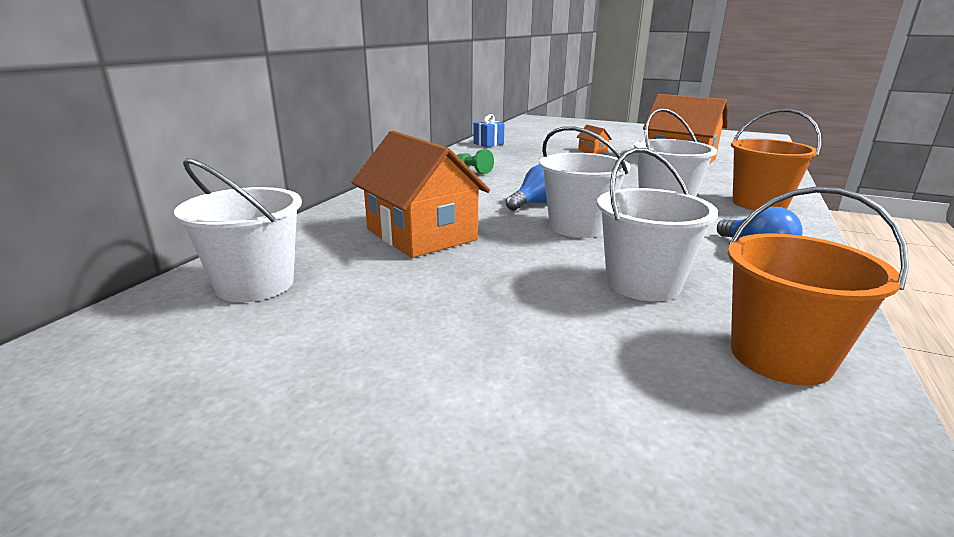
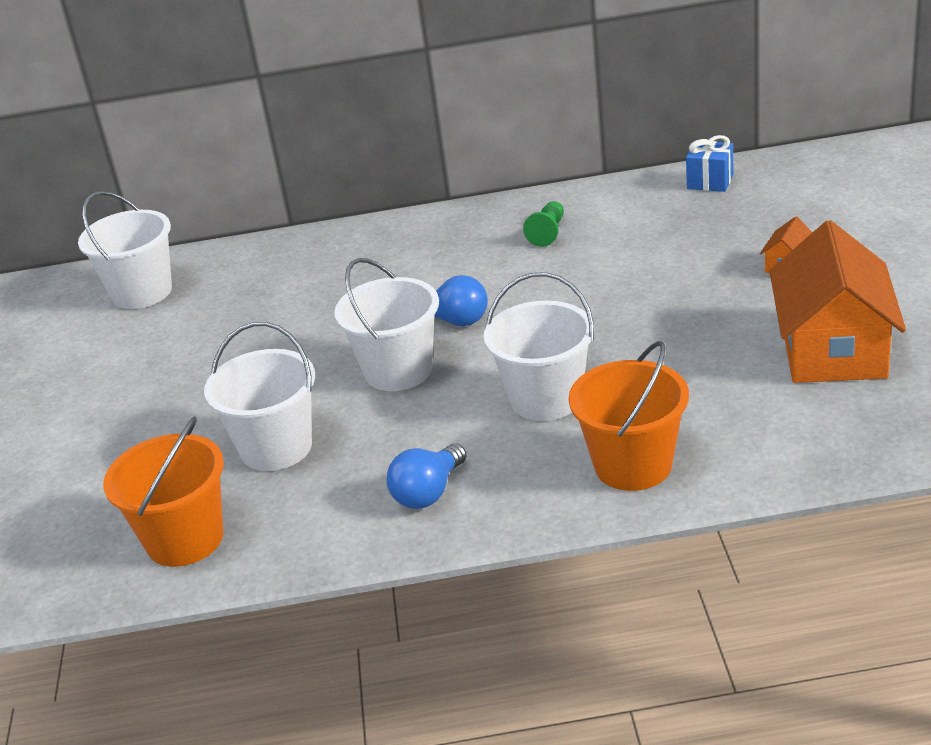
camera: 65 degrees right, 10 degrees up
(421, 234) = (296, 303): orange house -> none

